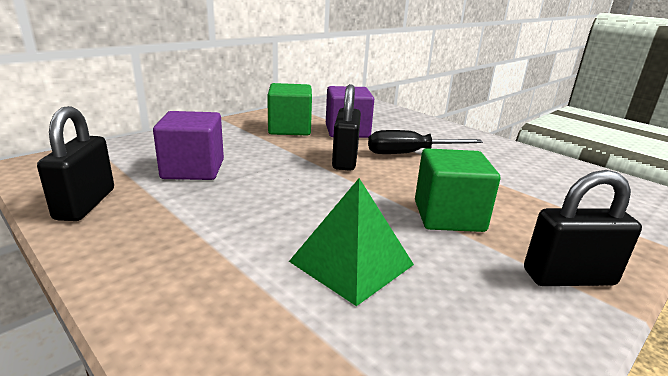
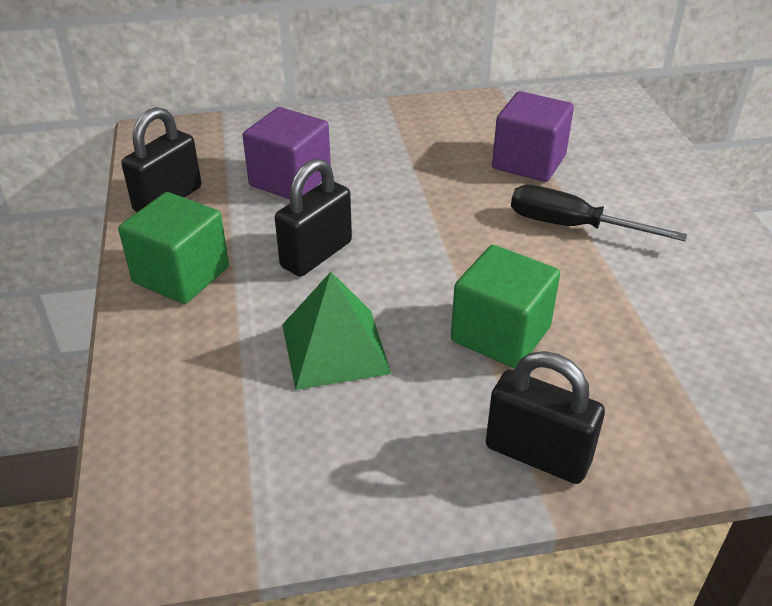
camera: 35 degrees right, 15 degrees up
(290, 128) = (455, 139): green cube -> green cube (181, 275)
(345, 160) = (470, 213): black padlock -> black padlock (316, 254)

